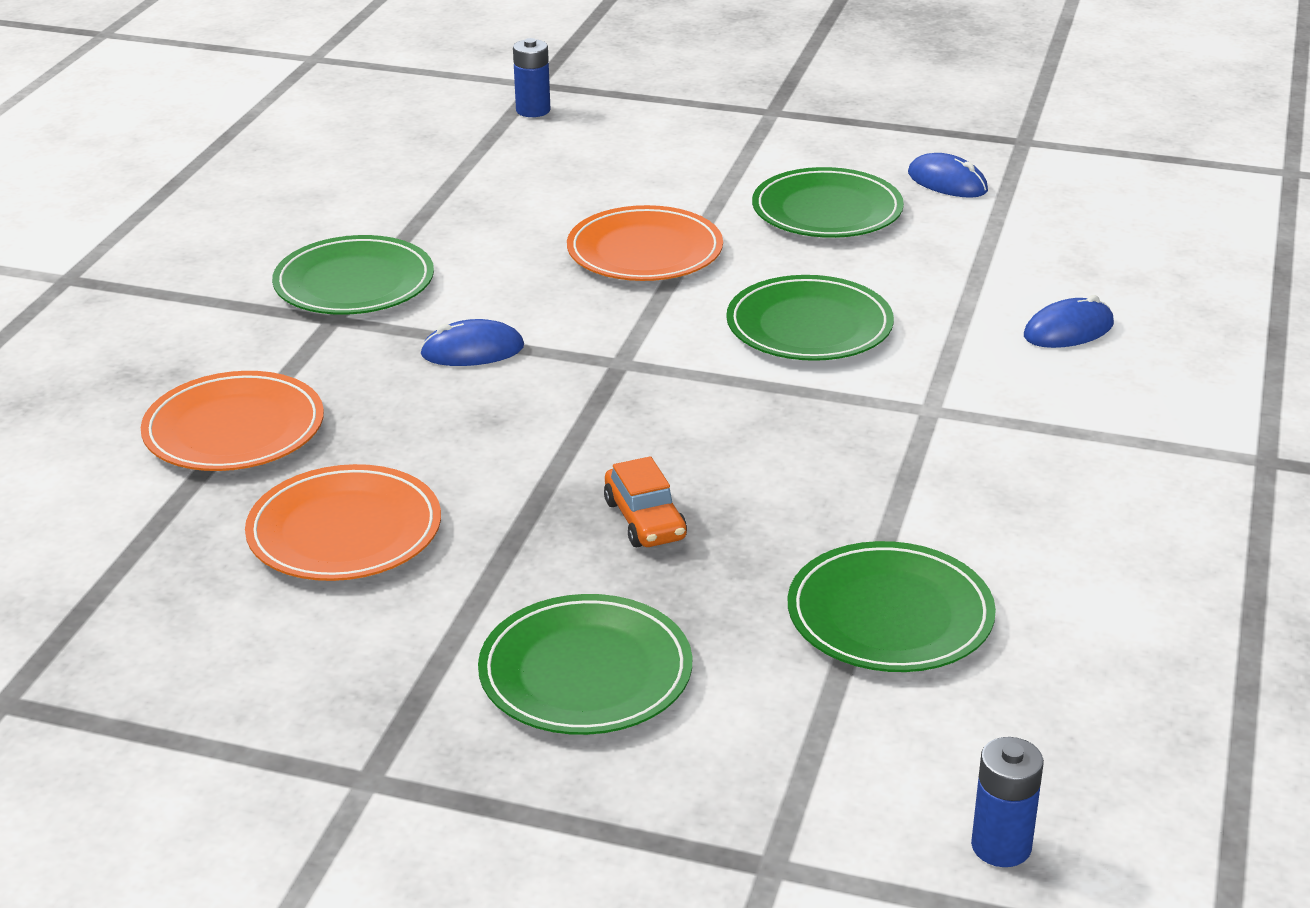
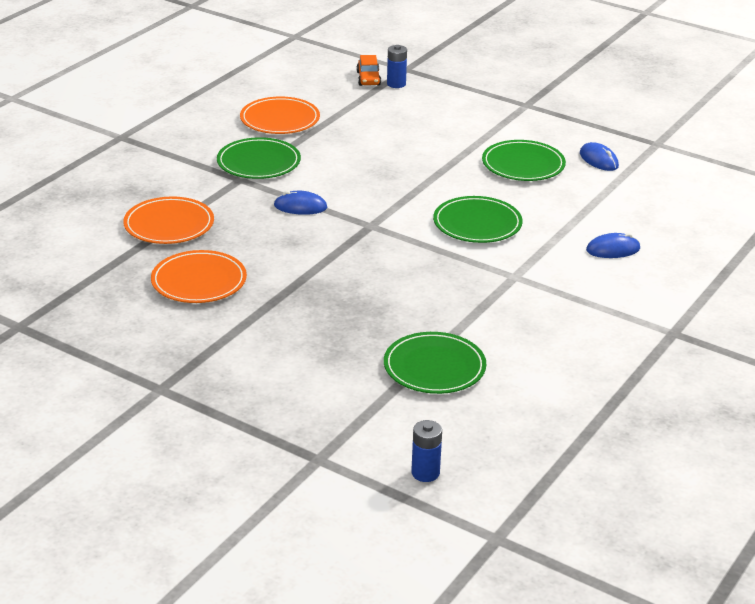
camera: 15 degrees right, 0 degrees up
(585, 672) = (278, 364): green plate -> none
(645, 251) = (414, 170): orange plate -> orange plate (280, 119)
(645, 520) = (342, 302): orange car -> orange car (368, 78)

